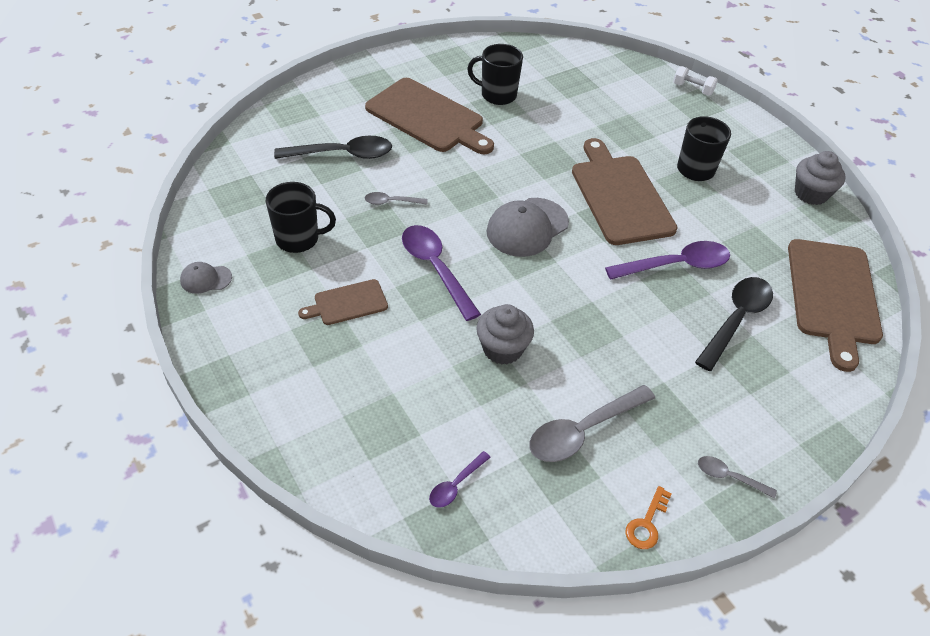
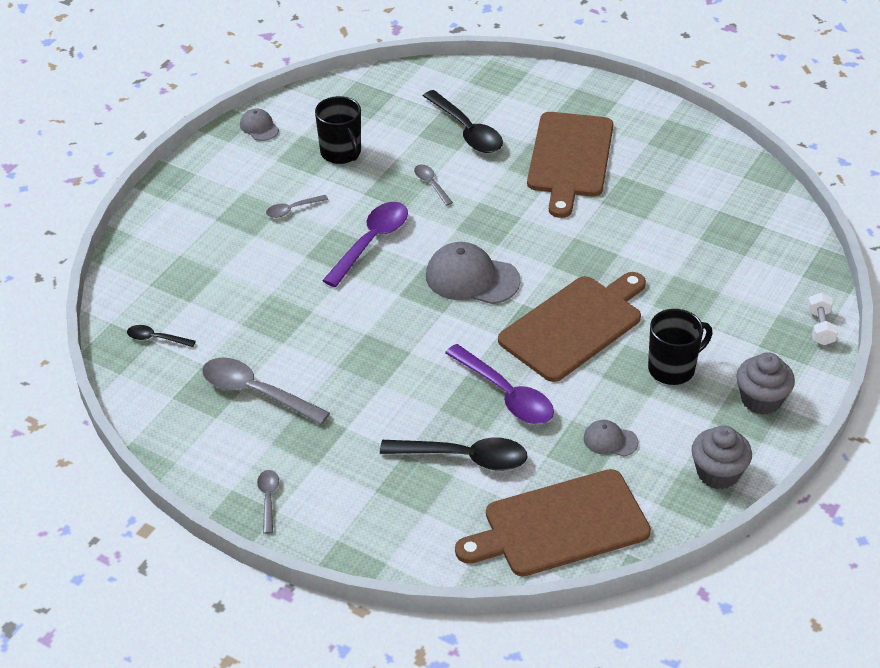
camera: 65 degrees right, 5 degrees down
(347, 303) = (292, 209): brown cutting board -> grey spoon
(456, 485) = (156, 338): purple spoon -> black spoon
(497, 95) = (652, 189): black mug -> none
(502, 349) = (310, 315): grey cupcake -> grey cupcake (761, 400)
(646, 524) = (188, 459): orange key -> none
(754, 231) = (610, 440): none -> grey cap

